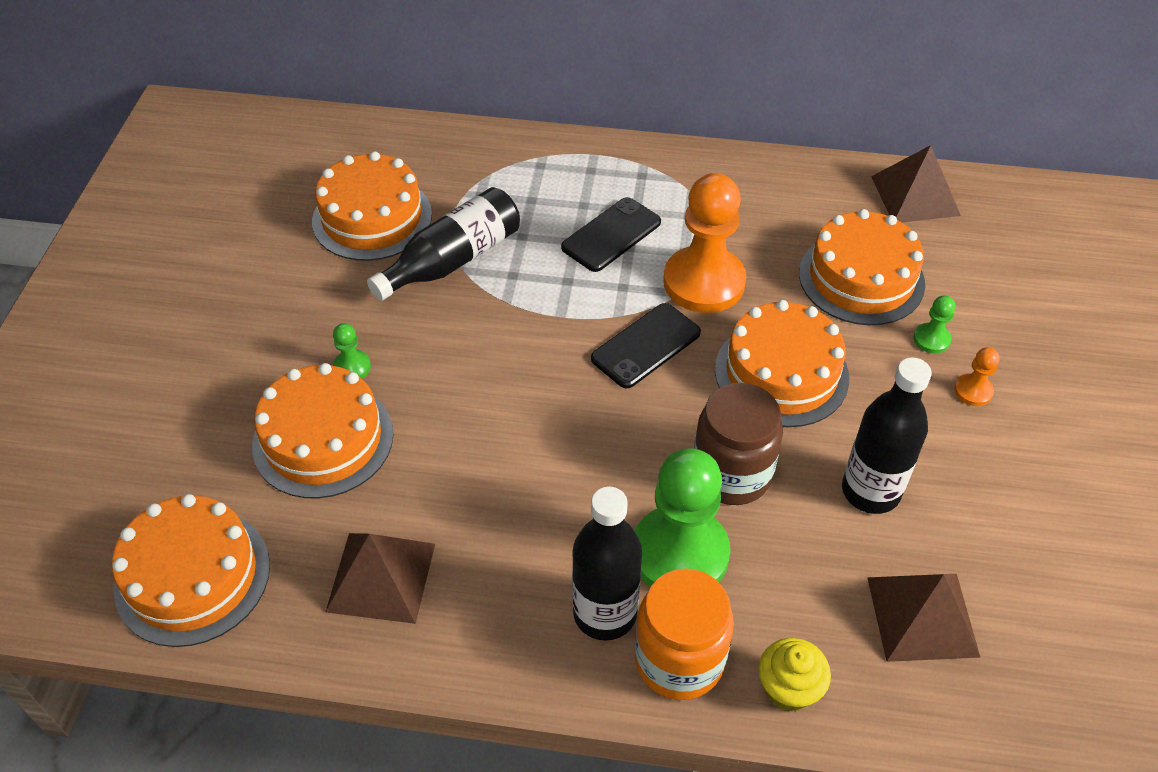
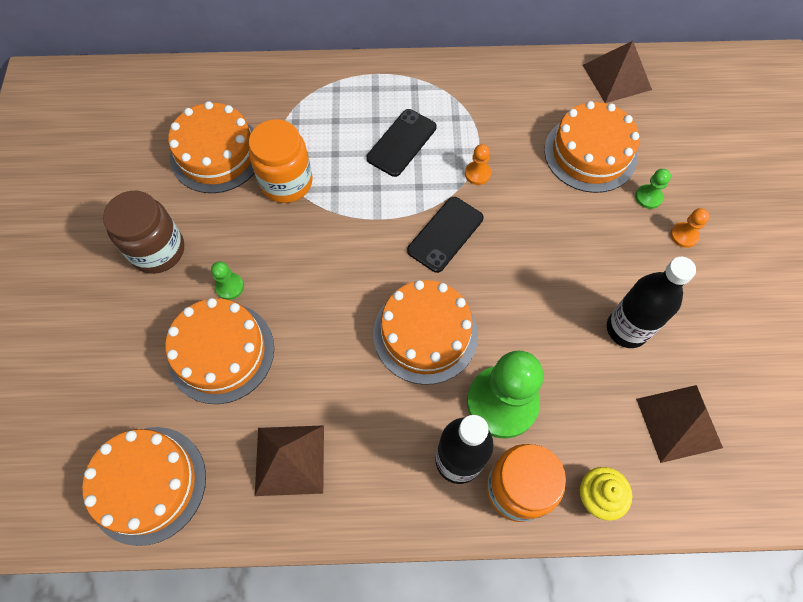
camera: 10 degrees left, 15 degrees up
(452, 260) = (286, 182): black bottle -> orange jar
(704, 282) = (477, 174): orange pawn -> orange pawn, size x0.43
(731, 474) = (527, 331): brown jar -> brown jar (158, 250)
(781, 373) = (547, 242): orange cake -> orange cake (425, 334)

